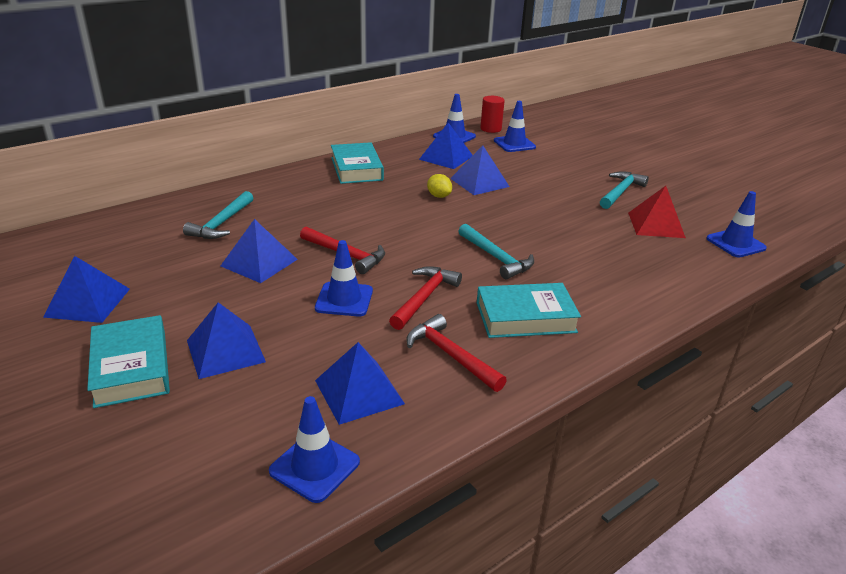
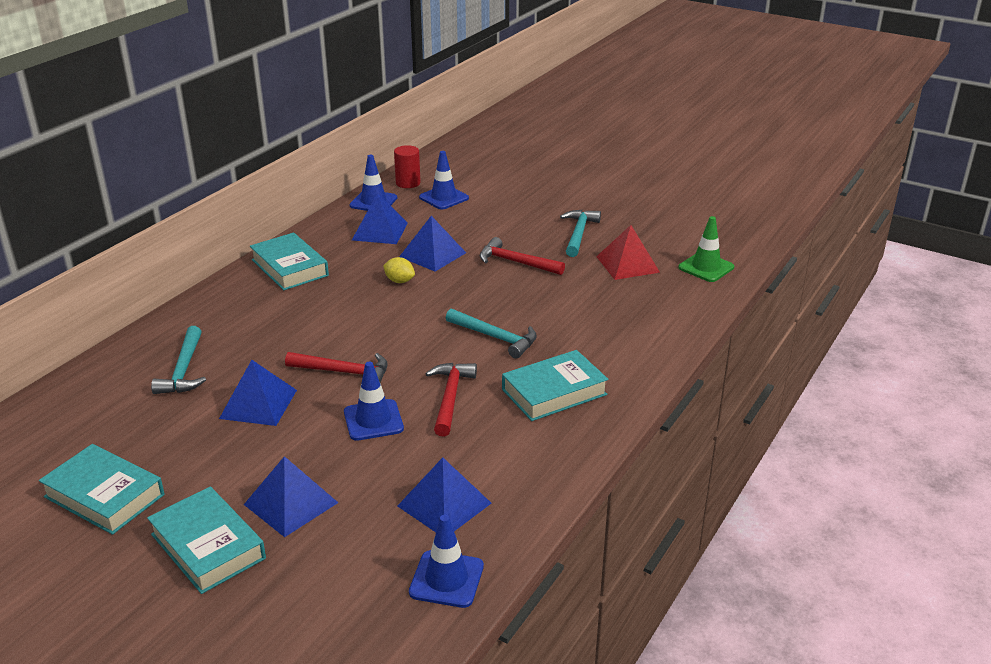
camera: 20 degrees left, 0 degrees up
(88, 302) = (104, 496): blue pyramid -> turquoise book
(451, 355) = (507, 447): red hammer -> red hammer (516, 262)
(735, 243) = (706, 267): blue traffic cone -> green traffic cone

